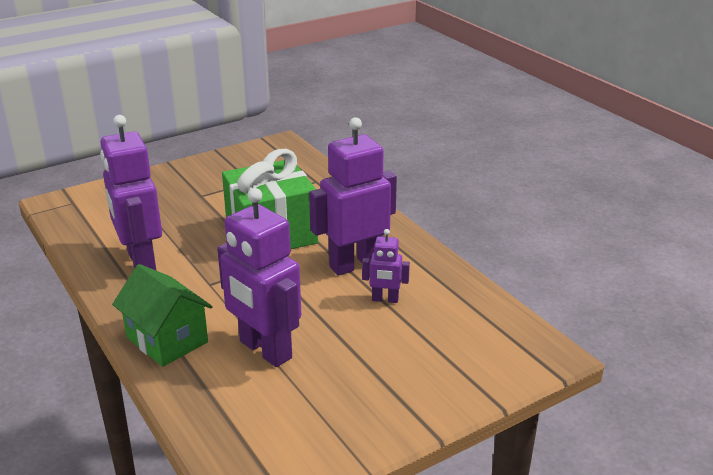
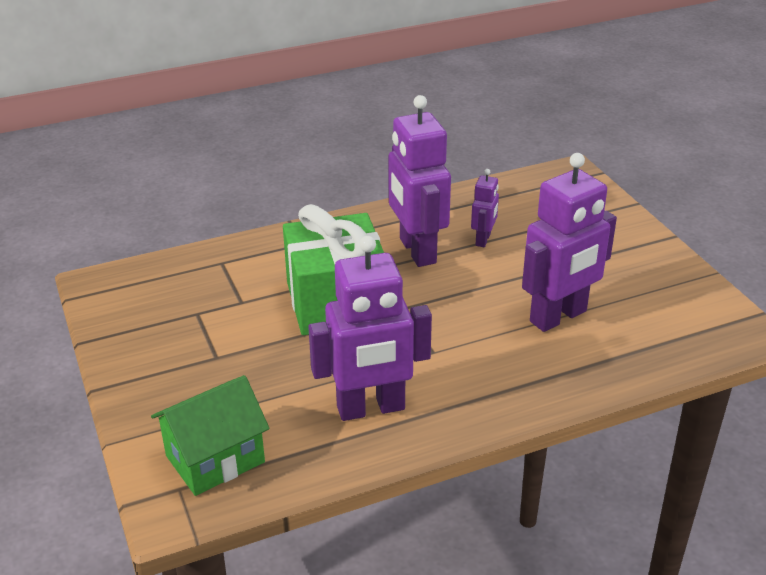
camera: 80 degrees left, 5 degrees up
(167, 340) = (536, 383): green house -> green house (215, 459)

